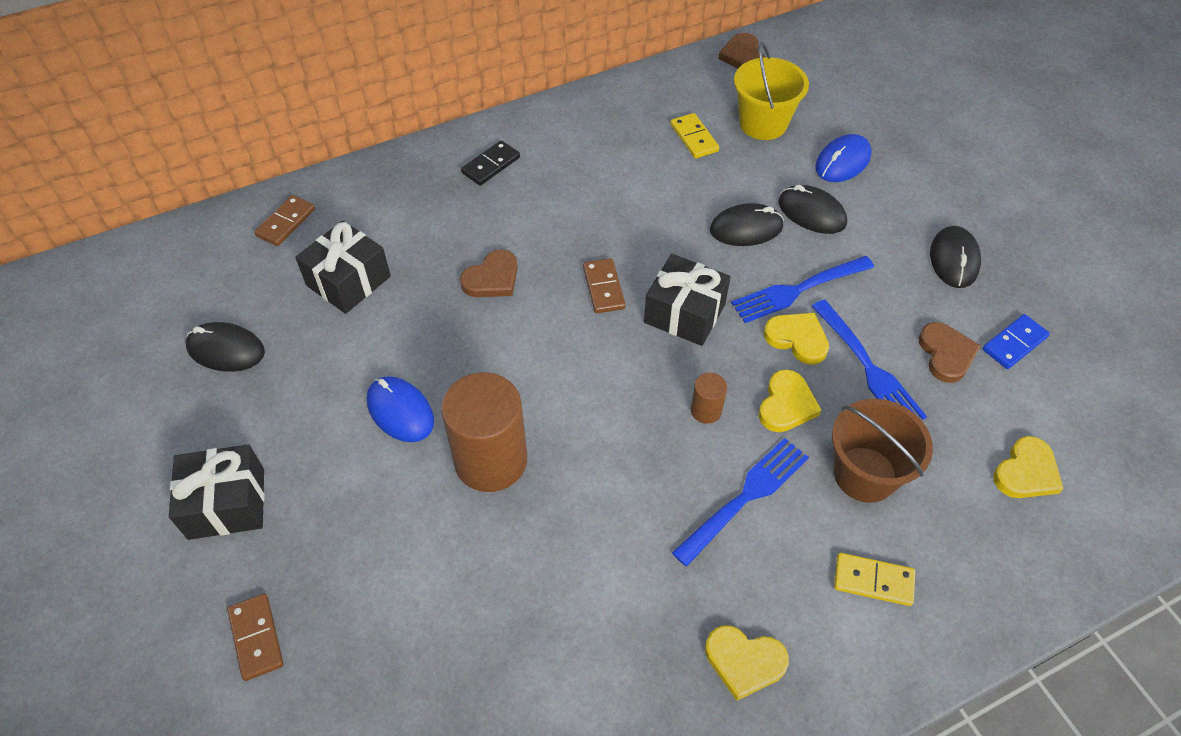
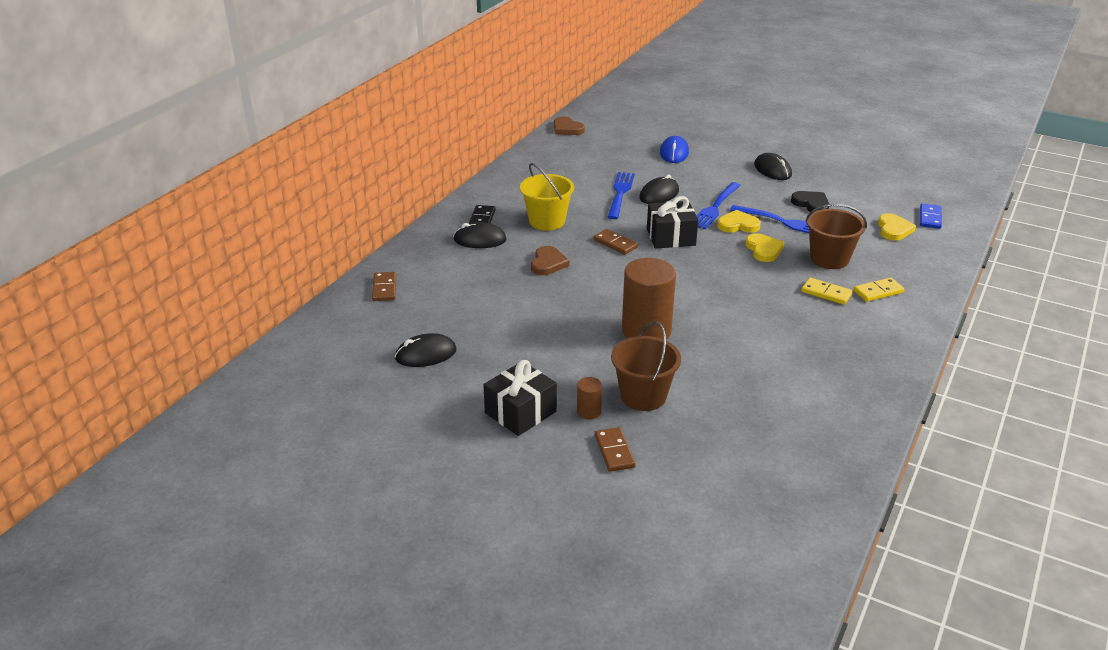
camera: 35 degrees left, 20 degrees down
(256, 637) = (614, 451): brown domino -> brown domino turned 45 degrees clockwise
(348, 281) = (462, 297): black gift -> none
(377, 569) = (643, 396): none -> brown bucket
(400, 411) = (570, 334): blue mouse -> none
(694, 138) = (584, 169): yellow domino -> yellow domino (826, 293)
(706, 410) = (729, 267): brown cylinder -> brown cylinder (589, 411)
(744, 498) = (788, 290): blue fork -> blue fork (620, 194)
(744, 661) = (860, 343): yellow heart -> none
(763, 123) = (614, 152): yellow bucket -> yellow bucket (547, 221)
(811, 213) = (684, 177): black mouse -> black mouse (480, 240)
(946, 354) = (811, 204): brown heart -> black heart
(1014, 343) = (835, 189): blue domino -> blue domino (930, 218)

